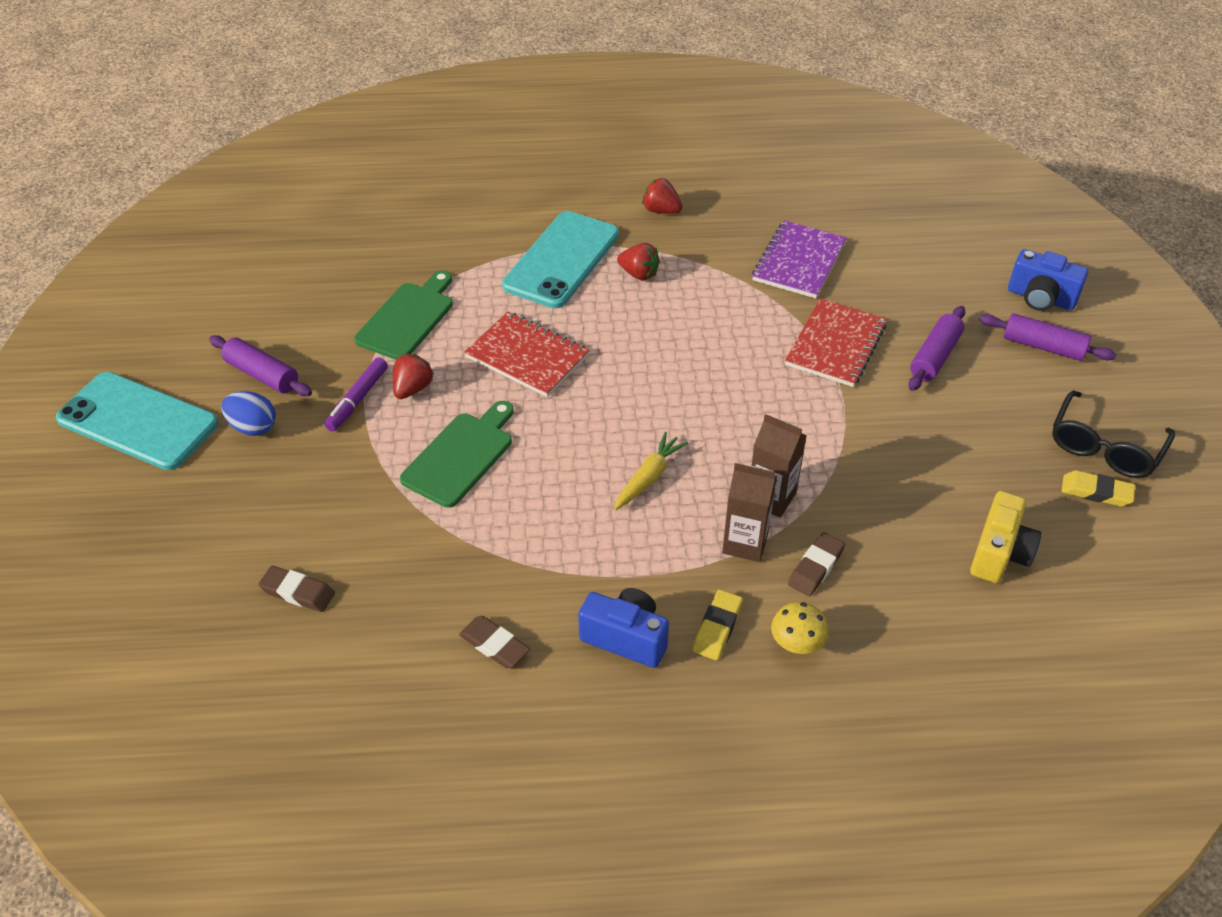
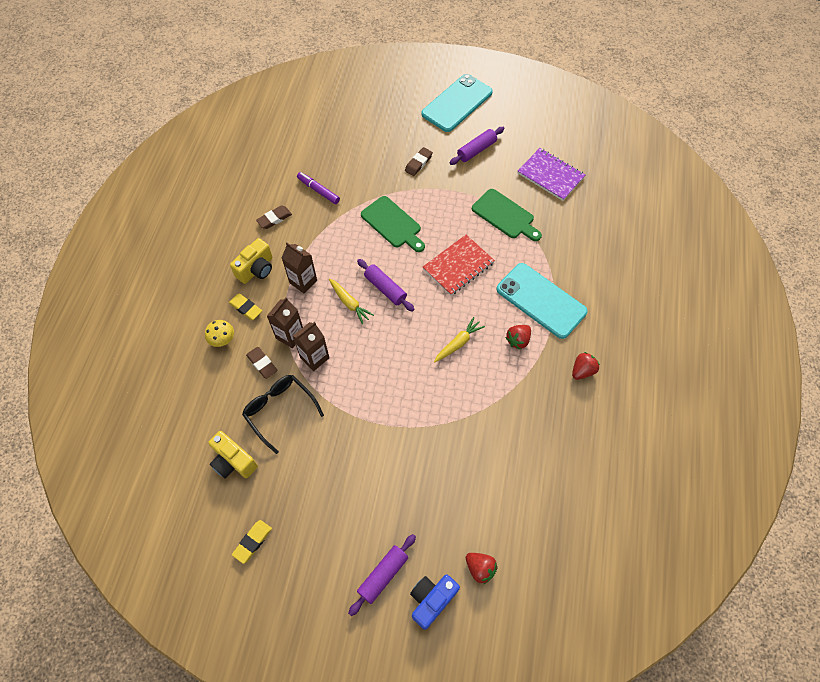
camera: 105 degrees right, 15 degrees up
(253, 427) = (439, 144): blue egg -> none
(297, 592) = (332, 153): brown eraser -> brown eraser (418, 163)
(357, 400) = (446, 186): purple marker -> purple marker (318, 190)
(412, 388) = (448, 210): red strawberry -> red strawberry (480, 568)
(626, 638) = (256, 269): blue camera -> yellow camera
(628, 555) = (303, 281): none -> brown carton
(670, 333) = (458, 343): none -> yellow carrot
(799, 262) = (509, 442): purple notebook -> purple notebook (550, 175)
(835, 345) = (422, 436): red notebook -> none
(935, 356) = (394, 495): purple rolling pin -> purple rolling pin (385, 288)
(1105, 446) = (284, 568): black glasses -> black glasses (280, 411)

